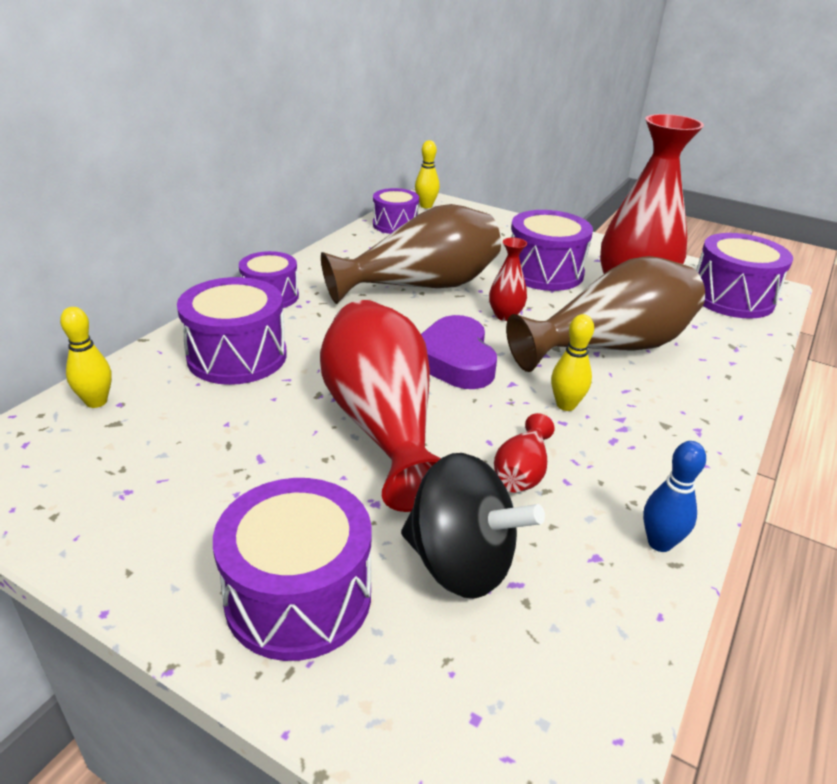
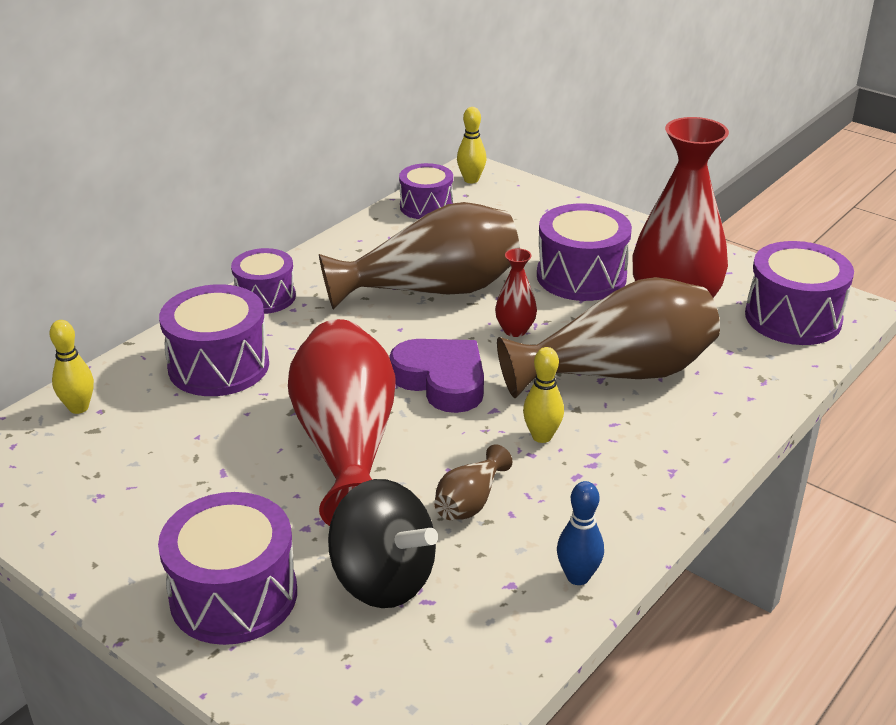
camera: 10 degrees right, 0 degrees up
(454, 360) = (441, 381): purple heart -> purple heart turned 135 degrees clockwise
(521, 472) = (470, 502): red vase -> brown vase

